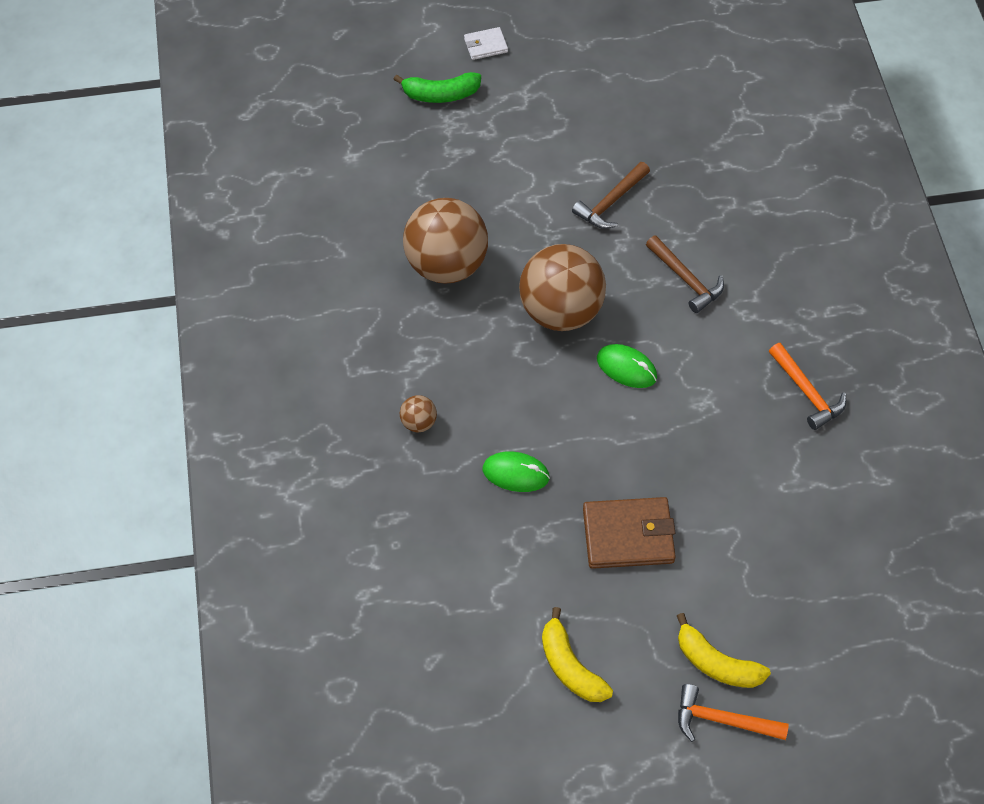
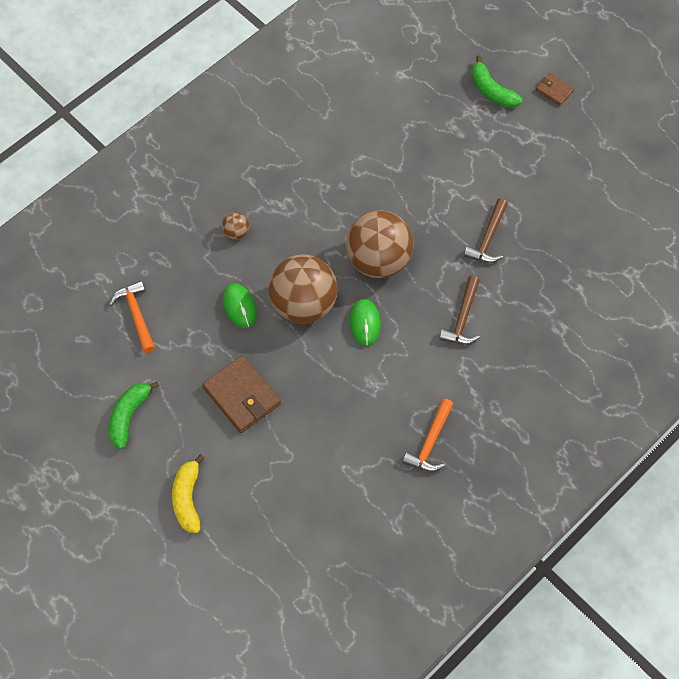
camera: 55 degrees right, 5 degrees up
(446, 265) = (362, 176): brown ball -> brown ball (303, 304)
(485, 45) = (554, 90): white wallet -> brown wallet
(570, 666) = (129, 416): yellow banana -> green banana
(611, 202) = (488, 238): brown hammer -> brown hammer turned 75 degrees counterclockwise
(722, 720) = (150, 524): orange hammer -> orange hammer (136, 315)

